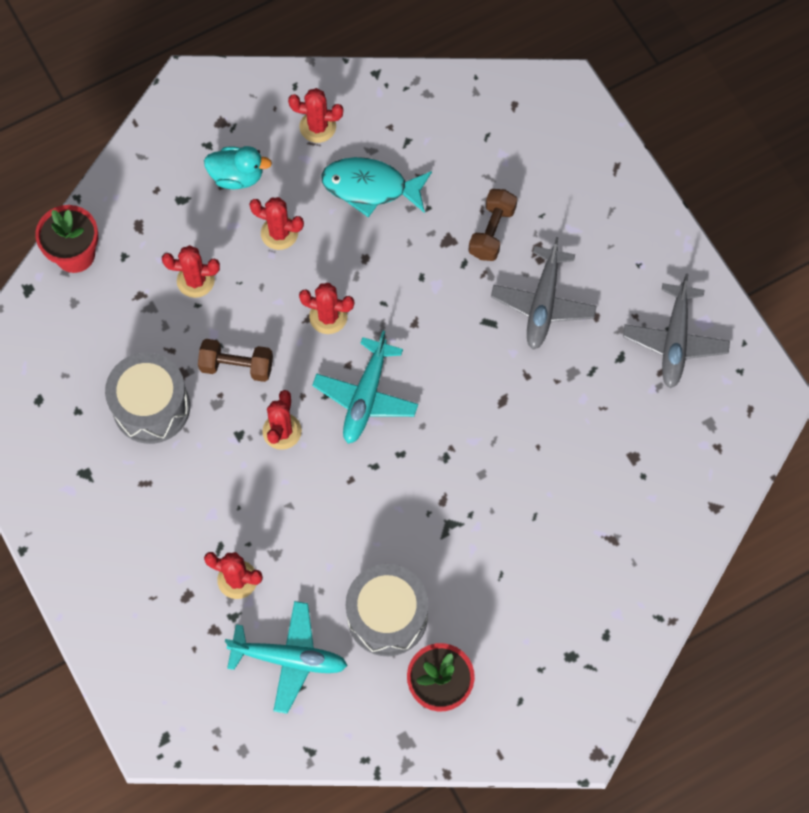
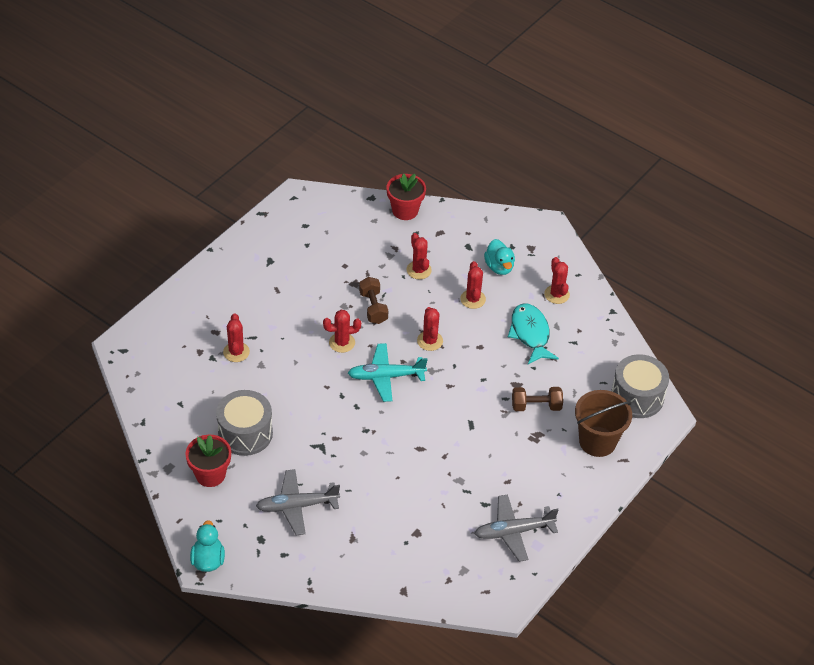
camera: 65 degrees right, 20 degrees down
(151, 407) = (326, 276): grey drum -> grey drum (637, 397)
(289, 659) = (197, 393): turquoise plane -> none
(543, 304) = (500, 449): grey plane -> grey plane (297, 506)
(576, 184) = (597, 441): none -> brown bucket
(579, 737) = (208, 560): none -> turquoise duck

